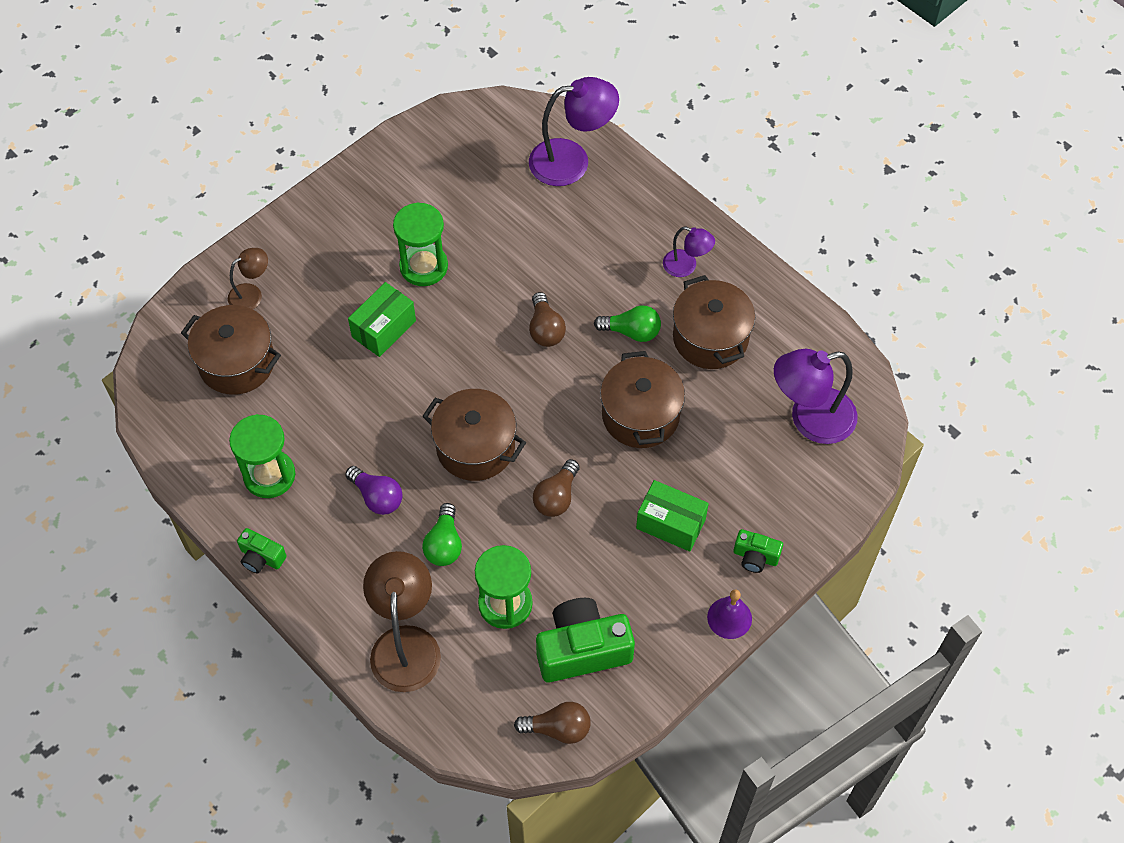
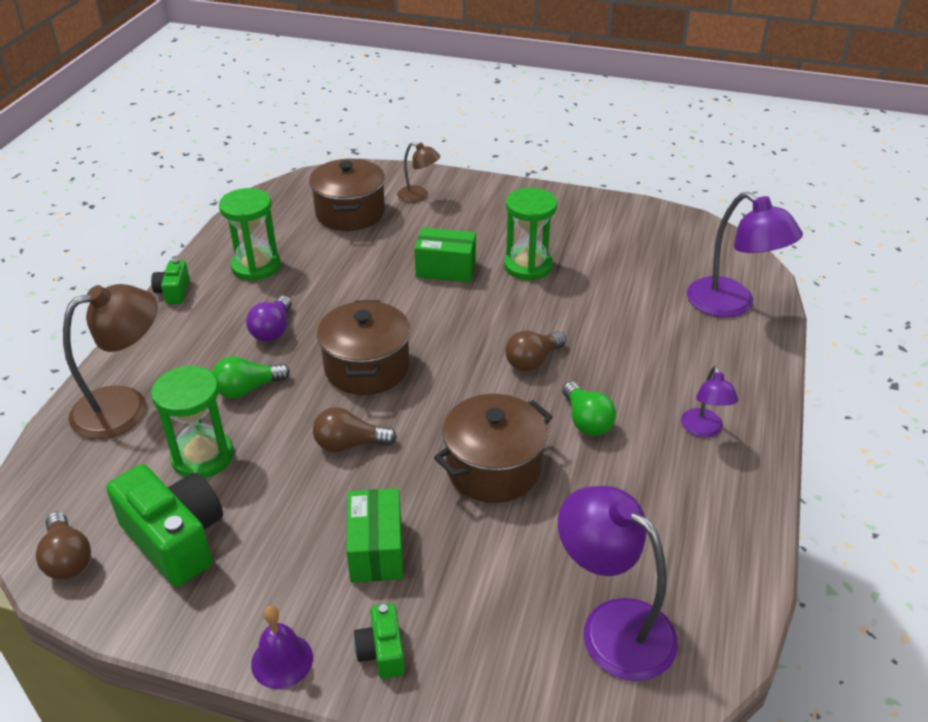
camera: 60 degrees right, 20 degrees down
(710, 338) = (637, 485): brown pot -> none

